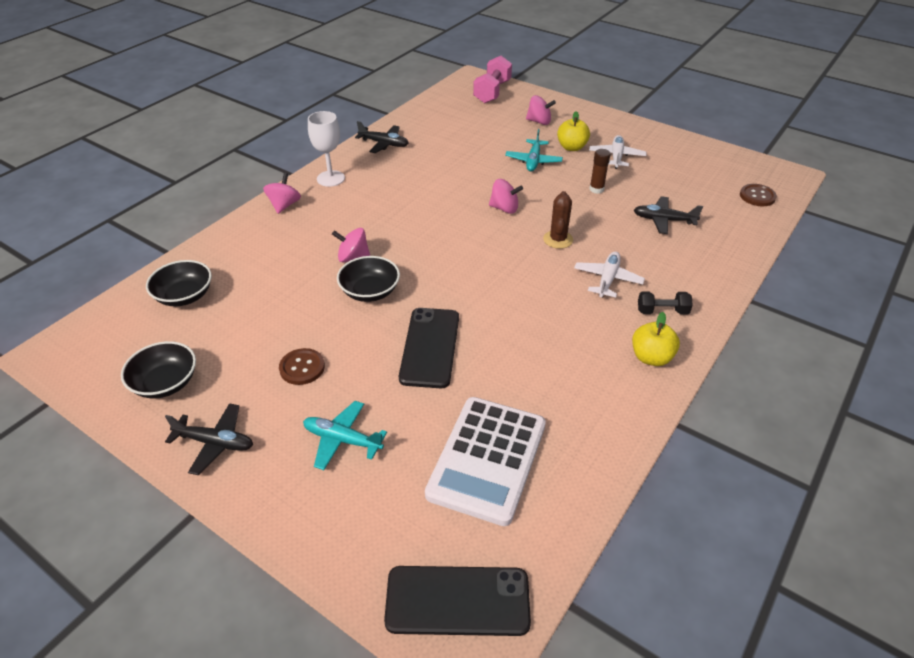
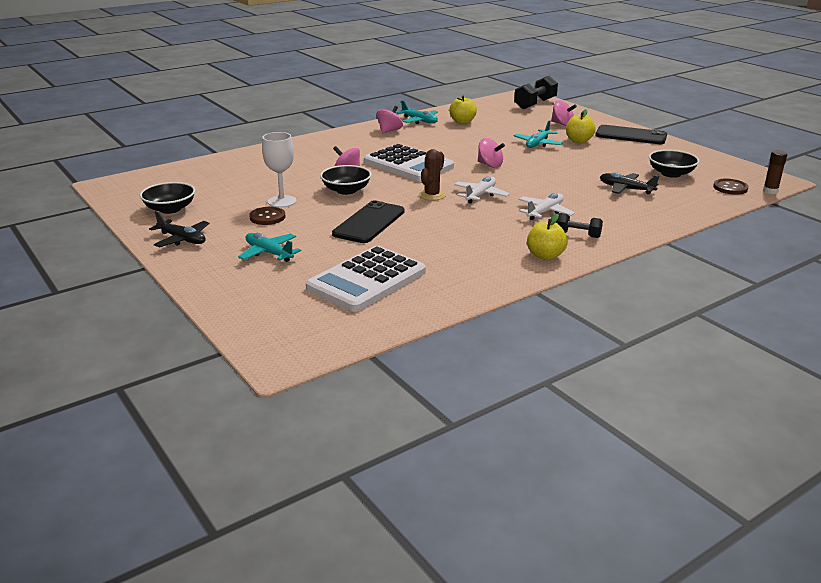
camera: 20 degrees right, 15 degrees down
(184, 296) = (212, 173): black bowl -> black bowl (671, 174)
(284, 205) = (317, 141): pink spinning top -> pink spinning top (389, 131)
(330, 178) = (362, 133): white goblet -> white goblet (282, 201)
(384, 144) = (419, 121): black plane -> turquoise plane
(415, 227) = (408, 164): none -> white calculator
(433, 137) = (462, 122): none -> yellow apple
(457, 601) = (290, 336): black phone -> black phone (630, 135)
(492, 92) = (535, 104): pink dumbbell -> black dumbbell
(558, 239) = (521, 186): brown cactus -> brown cactus (432, 195)
(596, 189) = (580, 165): brown glue stick -> brown glue stick (770, 191)
(616, 157) = (615, 150): white plane -> white plane (480, 195)

